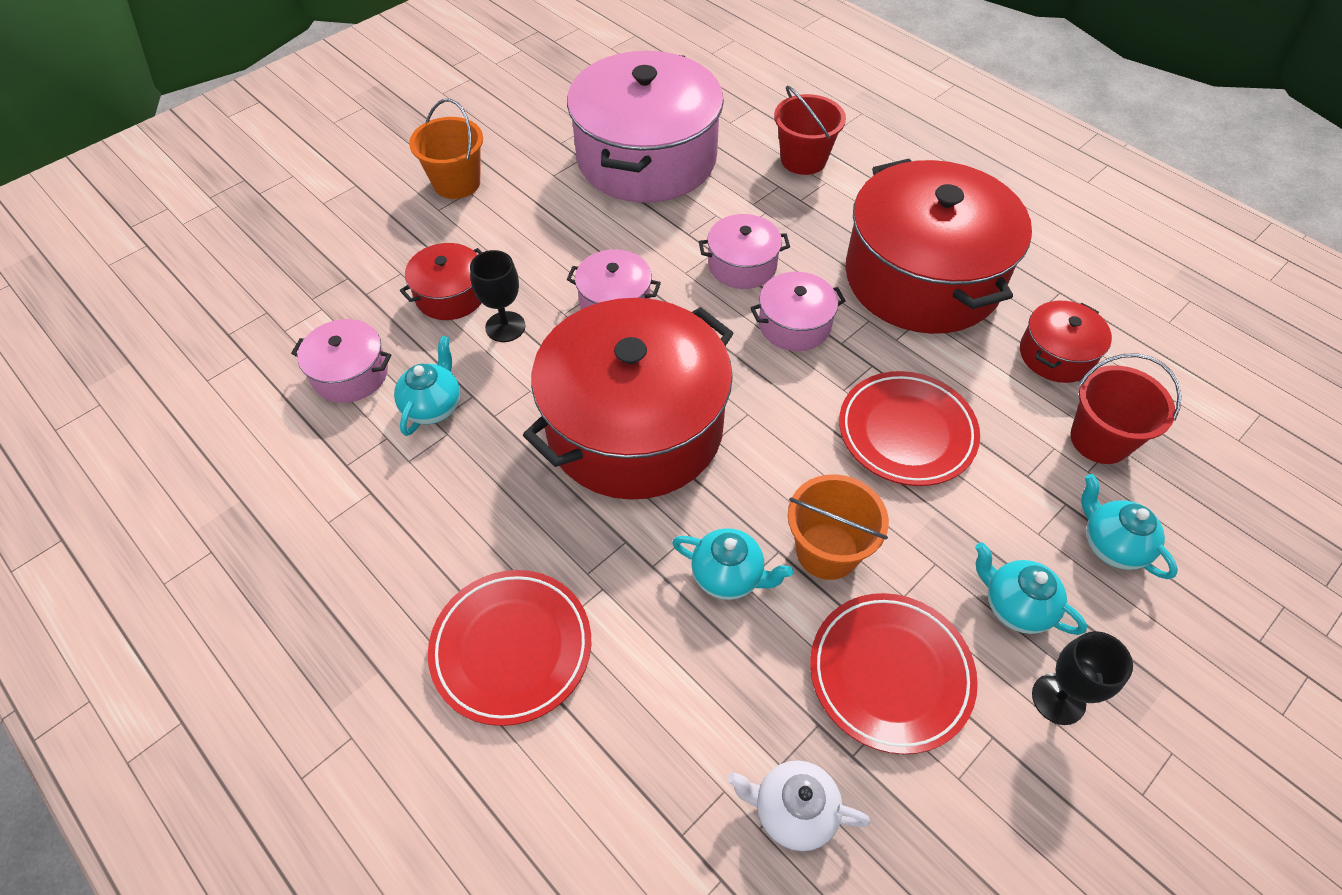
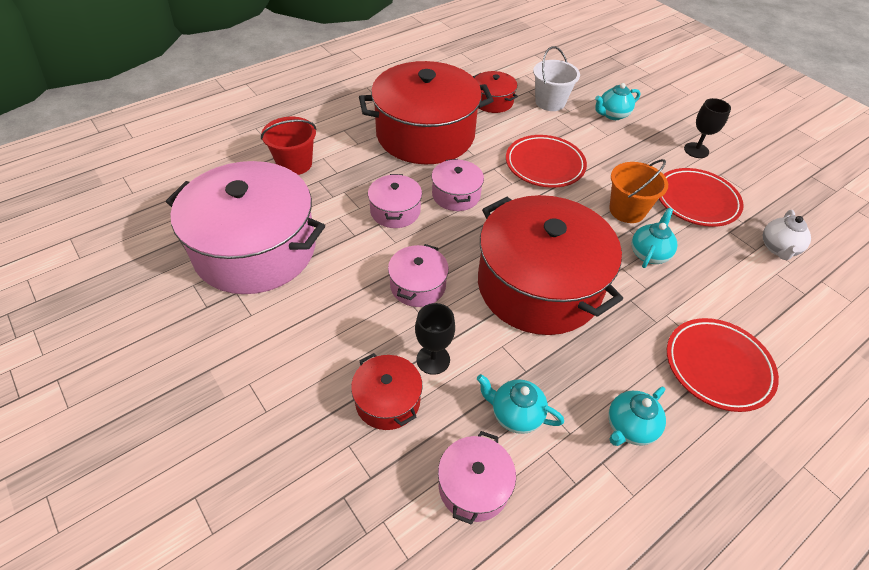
camera: 85 degrees left, 5 degrees down
(457, 183) = (231, 394): orange bucket -> none
(1015, 606) = (650, 151): turquoise teapot -> turquoise teapot (629, 427)
(1099, 440) = (550, 102): red bucket -> white bucket

